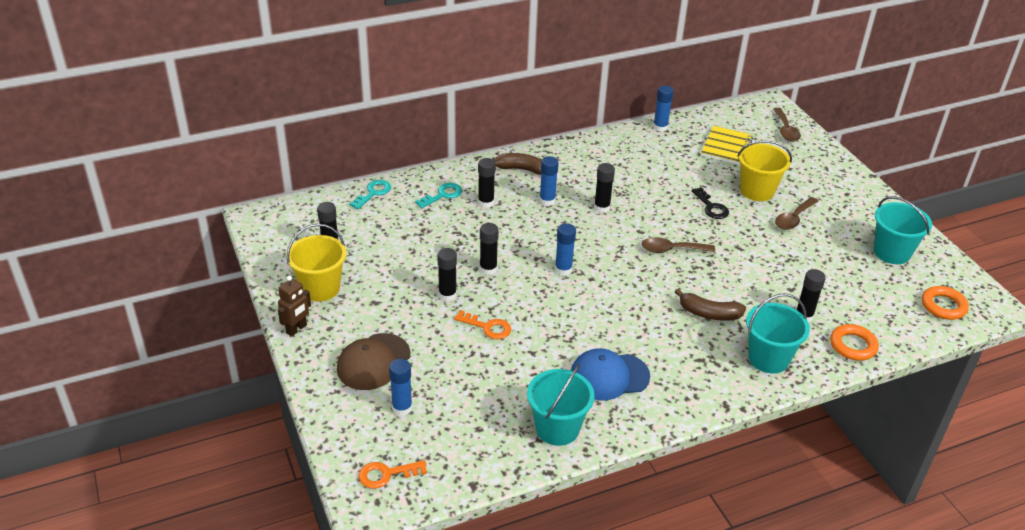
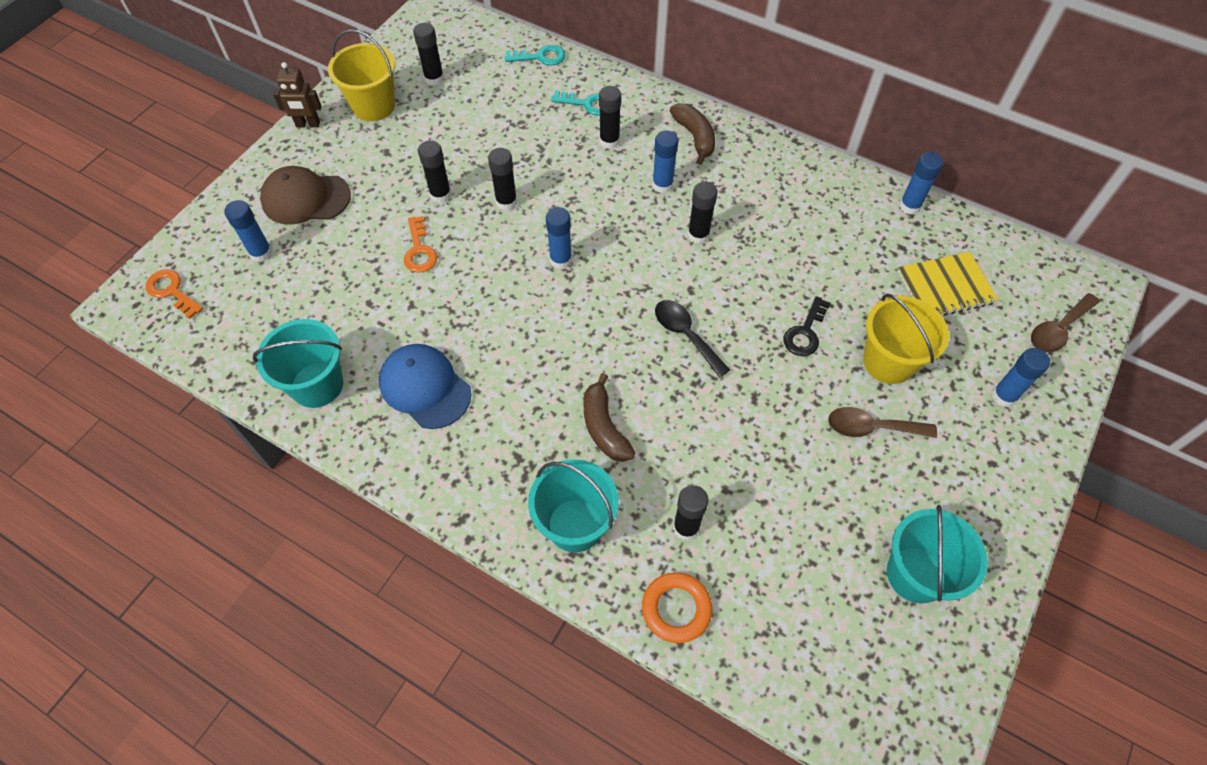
camera: 55 degrees right, 20 degrees up
(671, 250) = (685, 335): brown spoon -> black spoon
(810, 168) = (1004, 396): none -> blue glue stick
(943, 306) = (858, 690): orange ring -> none

